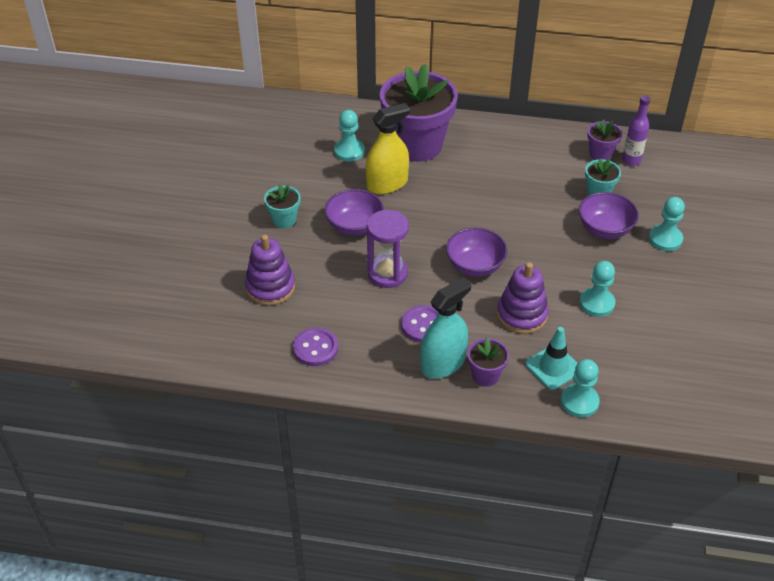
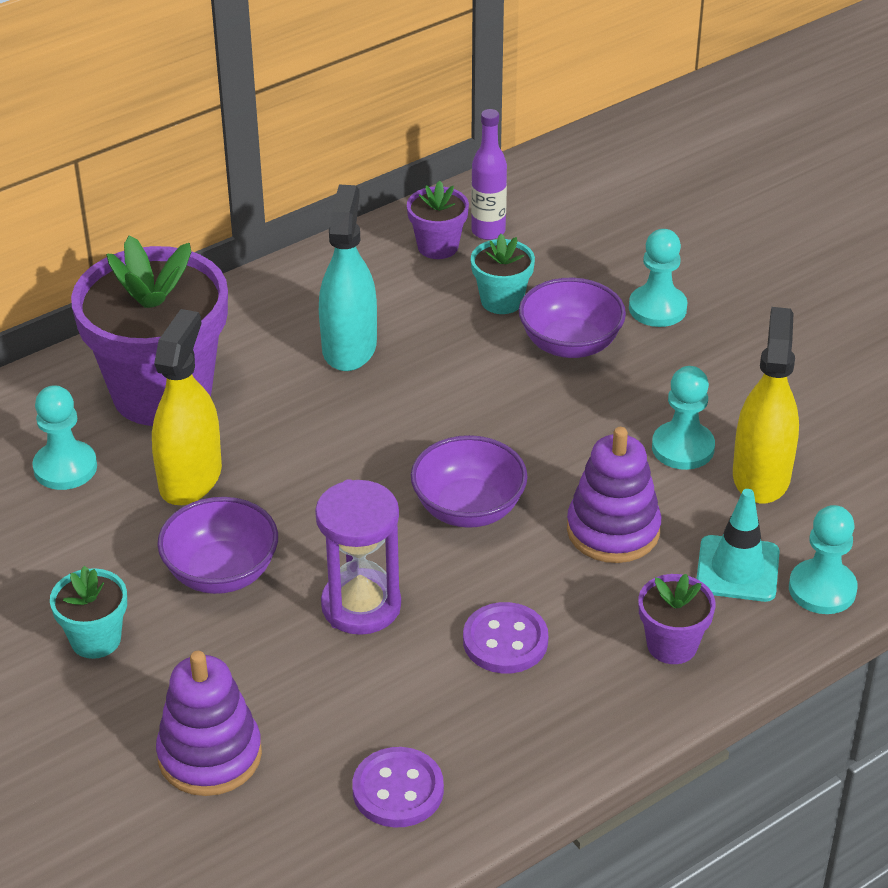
camera: 45 degrees left, 5 degrees down
(443, 363) = (598, 672): turquoise spray bottle -> turquoise spray bottle (349, 347)
(616, 338) = (761, 476): none -> yellow spray bottle

